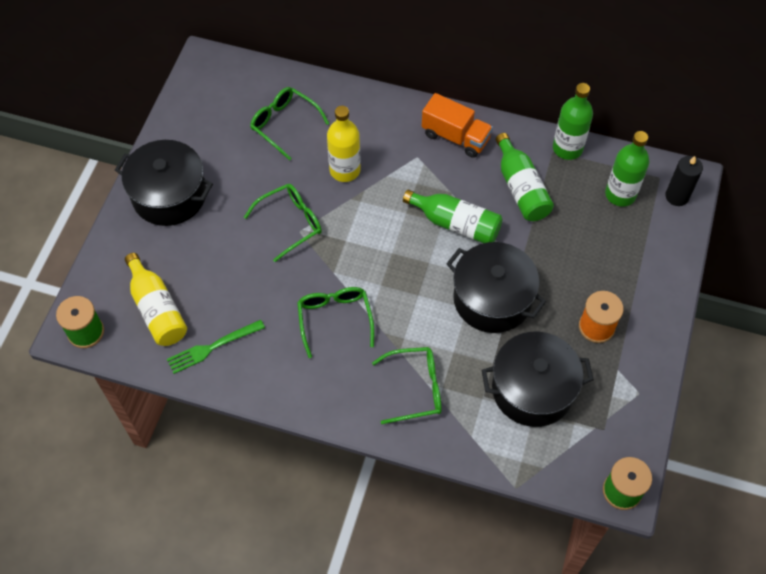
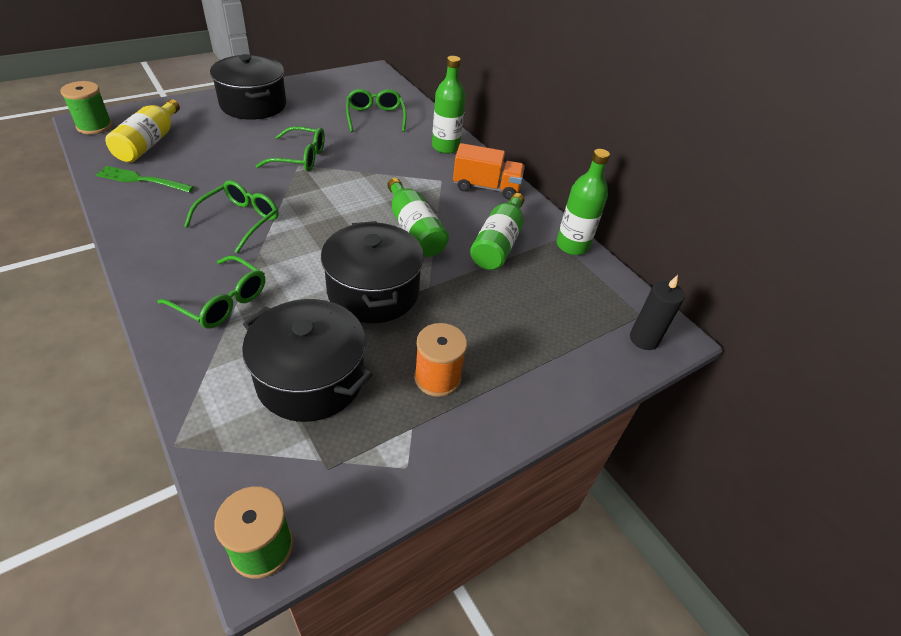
camera: 35 degrees right, 15 degrees down
(345, 170) = (379, 157): yellow bottle -> none
(455, 137) = (486, 187): orange truck -> orange truck turned 60 degrees counterclockwise
(620, 194) = (585, 302): green bottle -> green bottle (445, 147)

